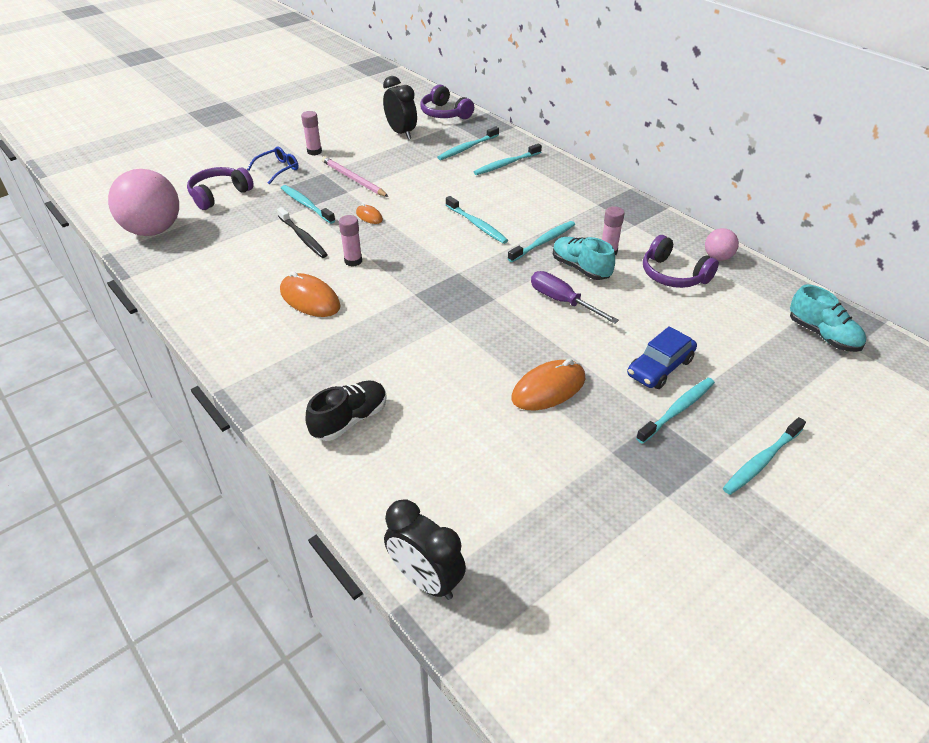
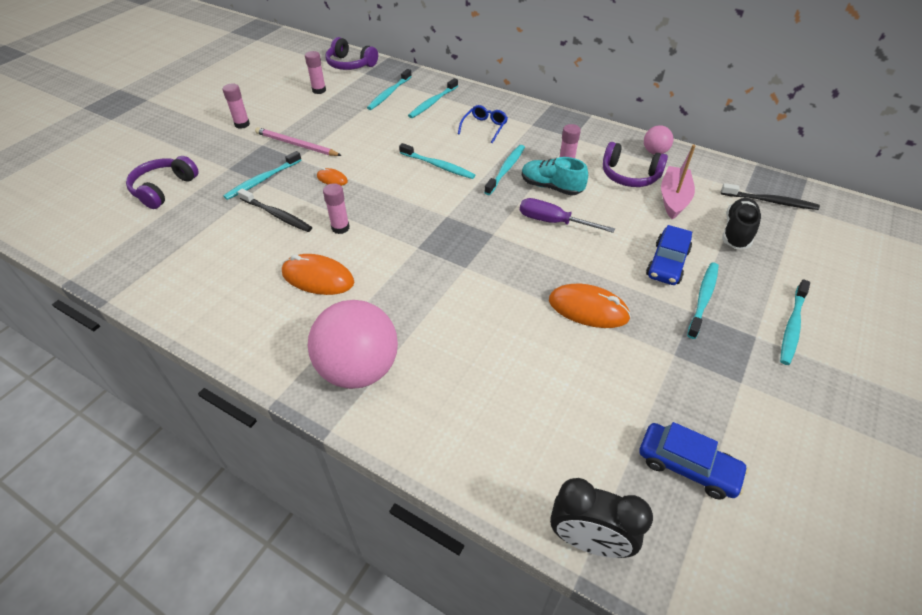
camera: 20 degrees left, 5 degrees up
(153, 230) = (109, 243): pink ball -> pink ball (359, 369)
(278, 169) = (214, 149): blue glasses -> blue glasses (484, 127)
(306, 204) = (262, 180): turquoise toothbrush -> turquoise toothbrush turned 75 degrees counterclockwise
(350, 420) = (425, 394): black shoe -> black shoe (737, 232)
(401, 133) = (319, 90): black clock -> pink glue stick
(548, 388) = (588, 309): orange mouse -> orange mouse turned 75 degrees clockwise
(560, 551) = (687, 466): none -> blue car
(709, 308) = (673, 199): none -> pink boat
(823, 335) = (770, 201): turquoise shoe -> black toothbrush

